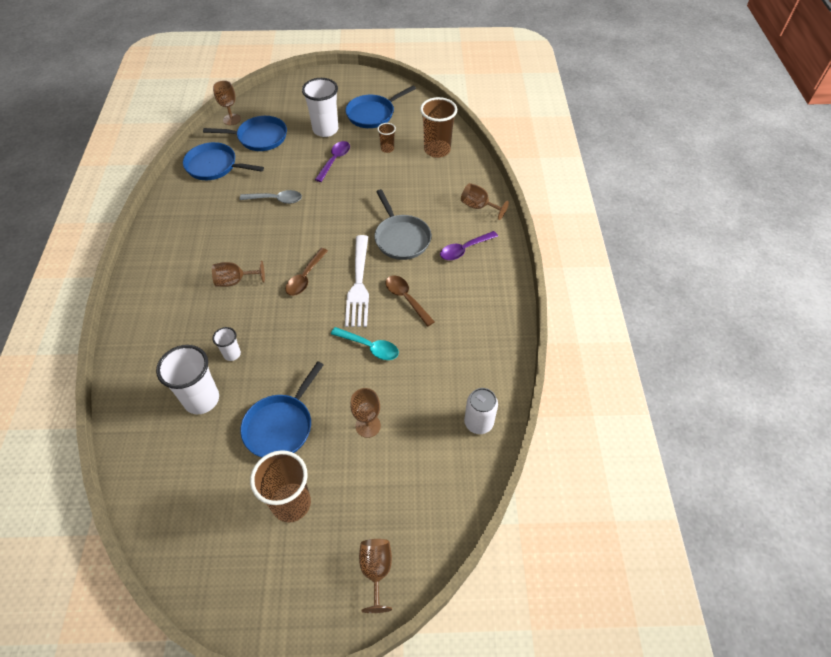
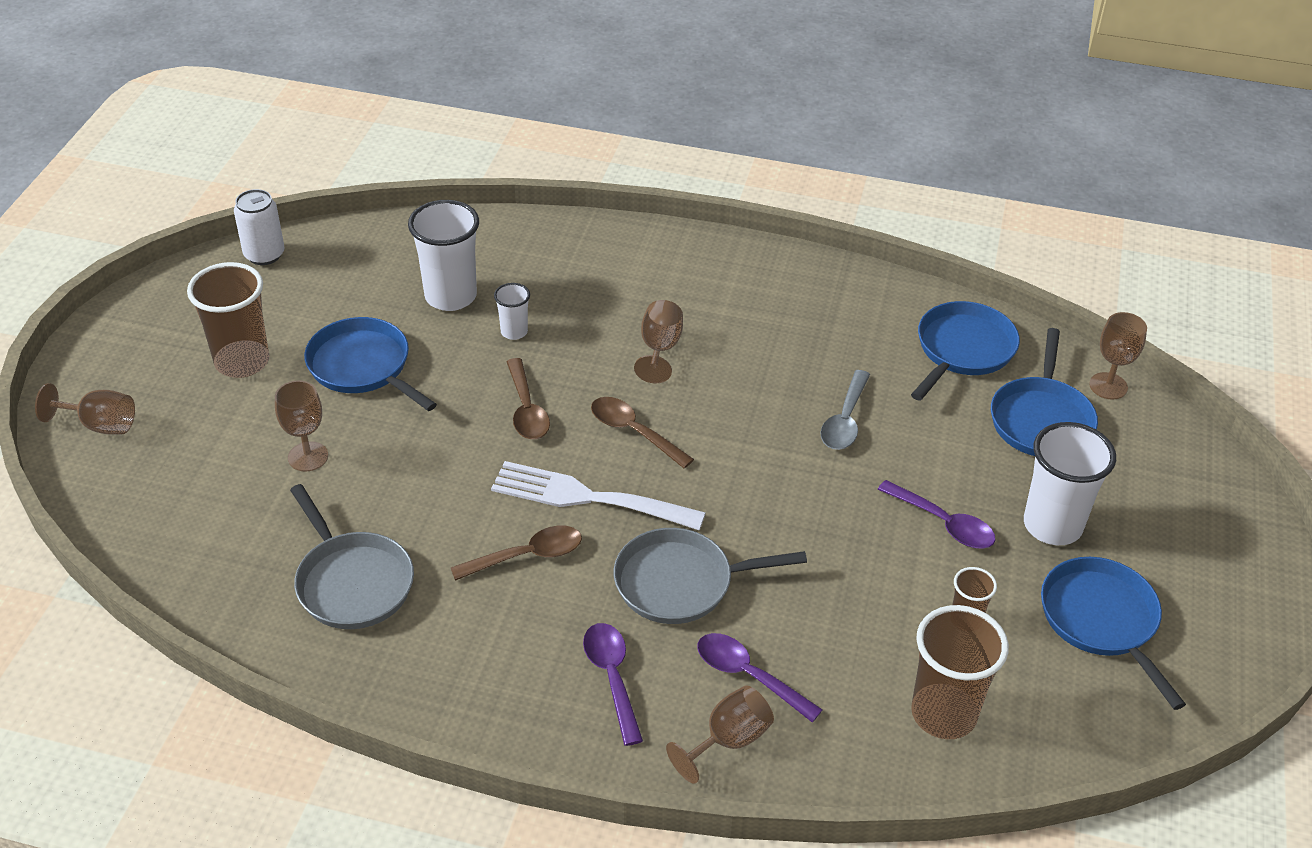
camera: 105 degrees right, 10 degrees down
(299, 328) = (526, 409): none -> brown spoon
(370, 347) = (448, 486): turquoise spoon -> none
(443, 206) = (748, 676): none -> purple spoon
(451, 367) = (352, 582): none -> grey pan
(478, 422) = (233, 589): white can -> white can (264, 255)

